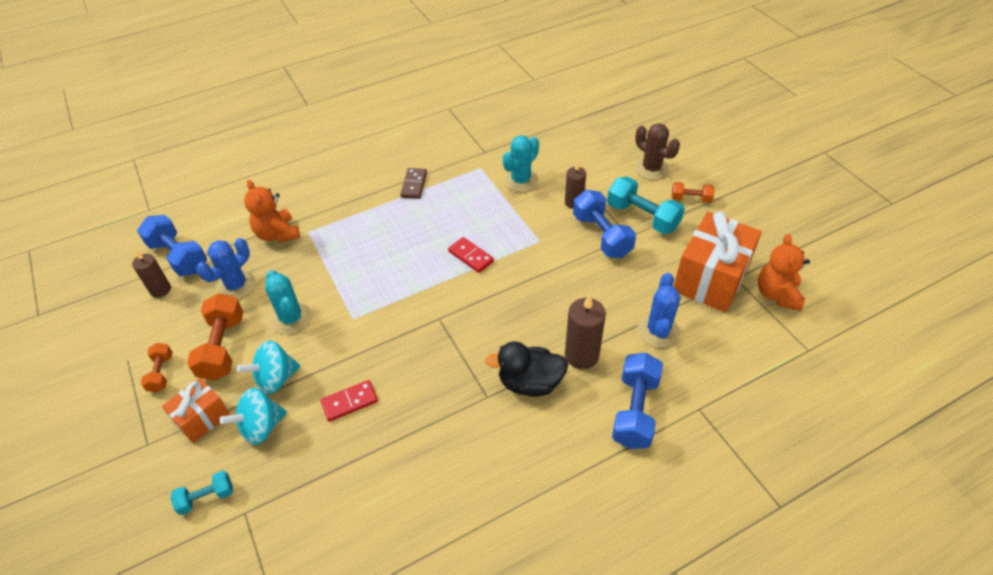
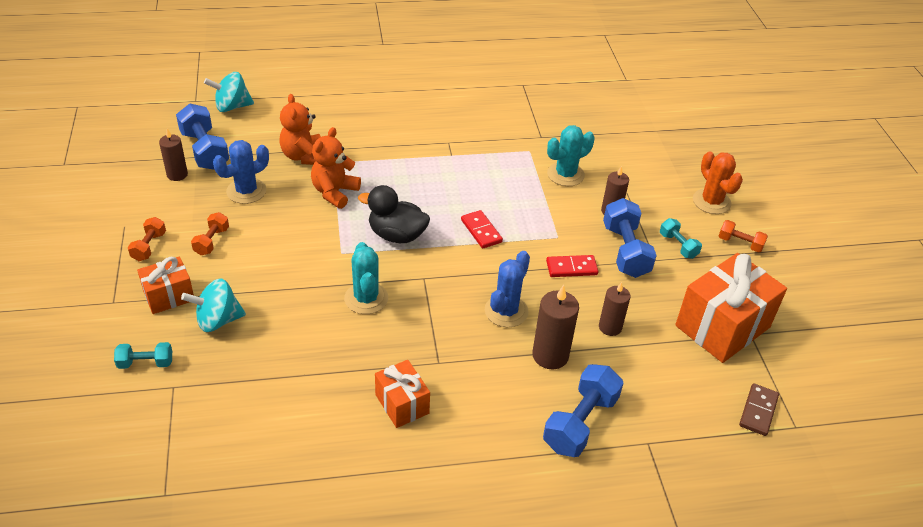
camera: 15 degrees right, 5 degrees down
(222, 347) = (211, 241): orange dumbbell -> orange dumbbell, size x0.56
(276, 379) = (248, 283): turquoise spinning top -> turquoise spinning top (232, 107)
(291, 318) = (284, 235): turquoise cactus -> turquoise cactus (366, 298)
(349, 402) = (306, 325): red domino -> red domino (571, 268)
(414, 185) = (455, 148): brown domino -> brown domino (758, 411)
(471, 450) = (402, 404): none -> orange gift
(530, 383) = (486, 364): black duck -> black duck (396, 235)
(620, 311) = (610, 327): none -> brown candle
(642, 217) = (678, 246): turquoise dumbbell -> turquoise dumbbell, size x0.56
(651, 168) = (711, 202): brown cactus -> orange cactus
(658, 331) = (641, 358): blue cactus -> blue cactus (506, 311)
(777, 294) = (788, 363): orange teddy bear -> orange teddy bear (334, 192)

